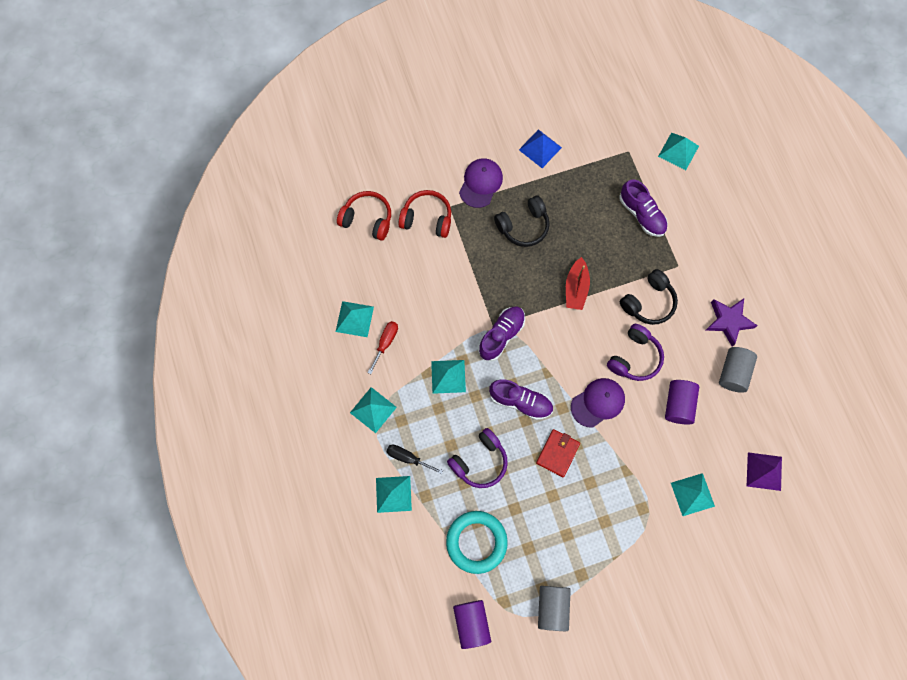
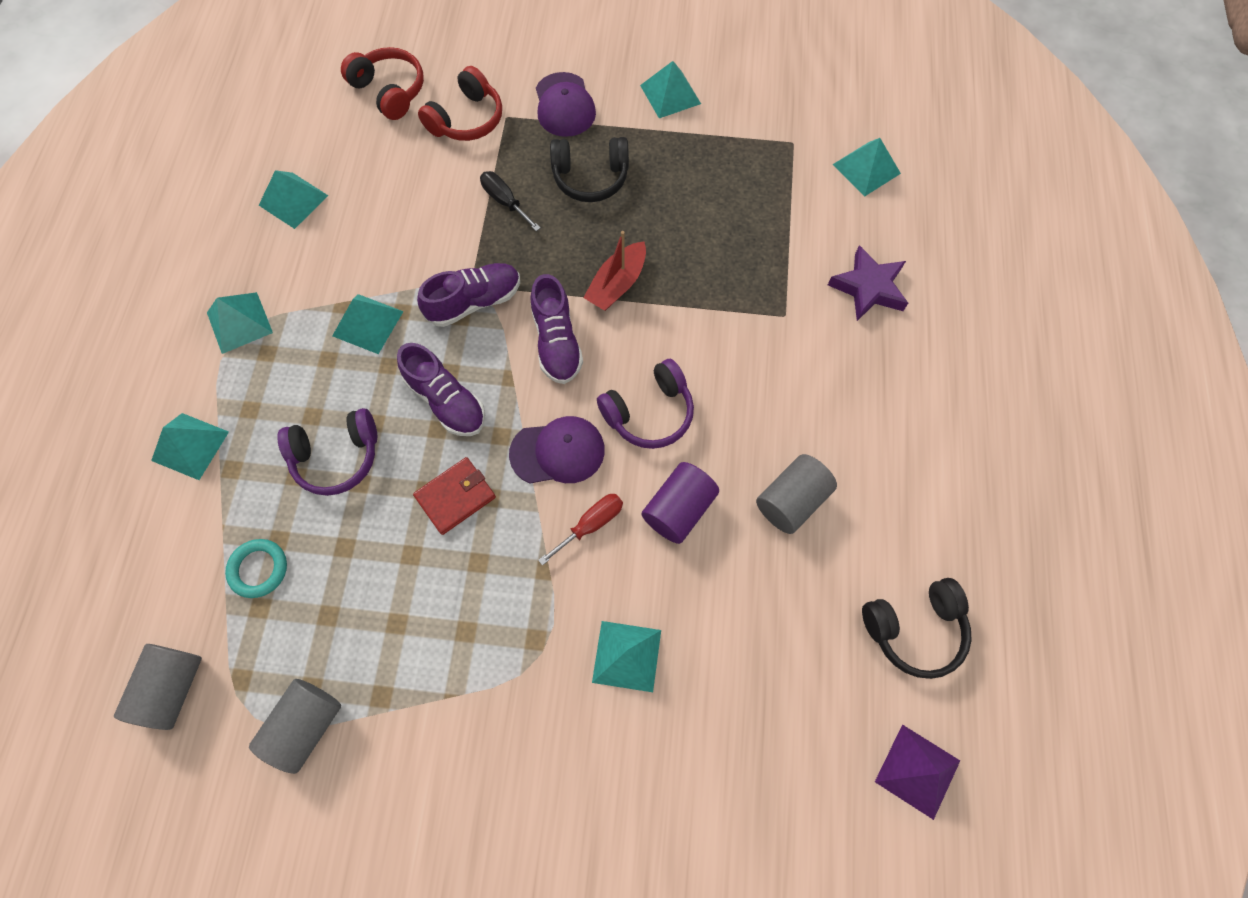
camera: 25 degrees right, 5 degrees down
(385, 343) = (313, 246): red screwdriver -> red screwdriver (591, 524)
(408, 458) = (242, 406): black screwdriver -> black screwdriver (505, 201)
(427, 218) = (467, 119): red headphones -> red headphones turned 90 degrees clockwise
(471, 623) = (173, 688): purple cylinder -> grey cylinder
(476, 542) = (258, 569): turquoise ring -> turquoise ring, size x0.58
(480, 183) = (564, 105): purple cap -> purple cap turned 120 degrees clockwise
(540, 148) = (670, 94): blue pyramid -> turquoise pyramid
(641, 214) = (768, 227): purple shoe -> purple shoe (556, 342)
(648, 302) = (713, 346): black headphones -> black headphones (914, 629)
(728, 321) = (822, 423): purple star -> purple star (868, 288)
(764, 471) = (764, 675): purple pyramid -> purple pyramid (917, 771)

